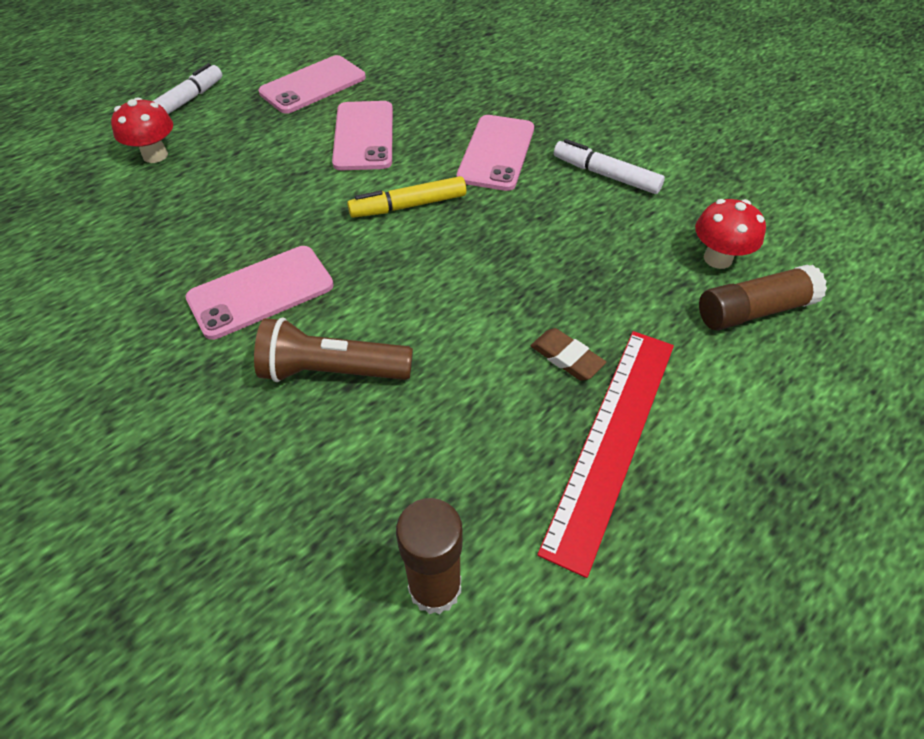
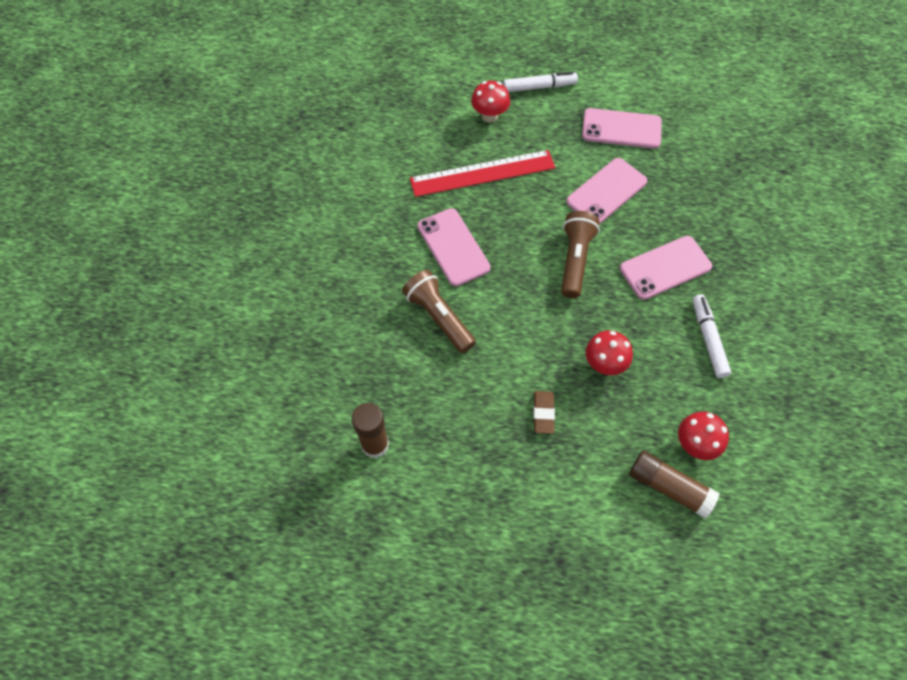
camera: 50 degrees right, 10 degrees up
(261, 292) = (453, 247): pink phone -> pink phone turned 45 degrees clockwise
(408, 206) = (575, 260): yellow marker -> brown flashlight
(556, 265) = (604, 364): none -> red mushroom
(612, 439) = (511, 467): red ruler -> red ruler (482, 173)

